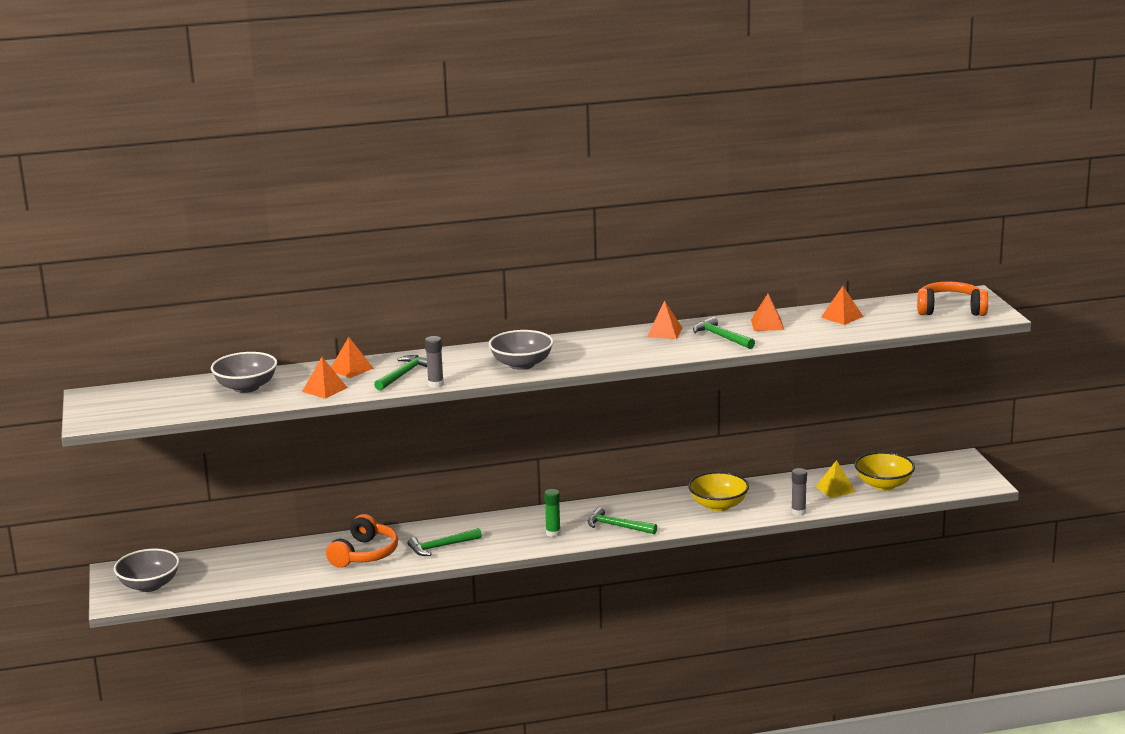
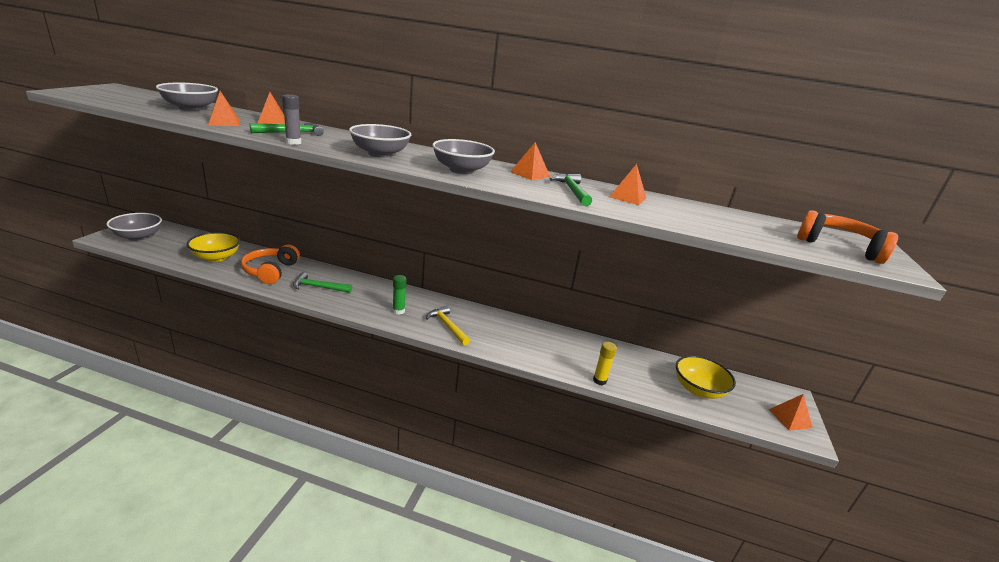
camera: 25 degrees right, 5 degrees up
(364, 554) = (270, 271): orange headphones -> orange headphones turned 135 degrees clockwise
(612, 353) = (461, 170): none -> grey bowl
(617, 526) = (447, 326): green hammer -> yellow hammer
(718, 505) = (540, 344): yellow bowl -> yellow bowl (216, 257)
(798, 512) = (599, 380): grey glue stick -> yellow glue stick
(835, 489) = (651, 374): yellow pyramid -> none
(841, 317) = (709, 215): orange pyramid -> orange pyramid (790, 418)

